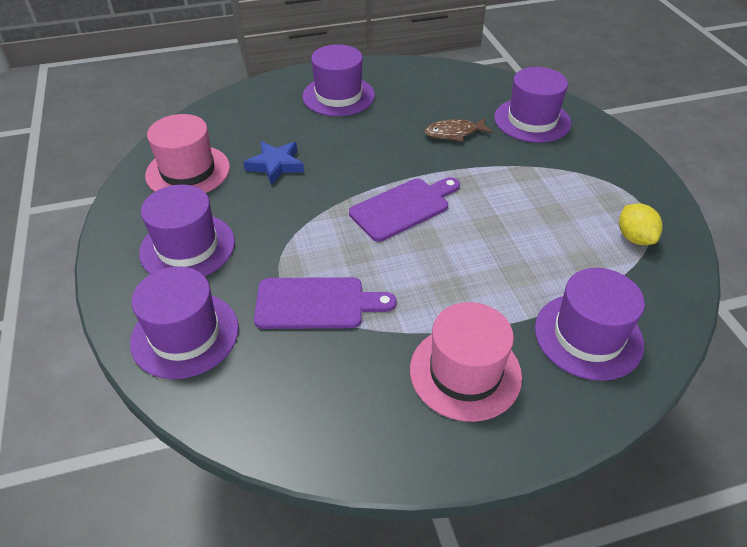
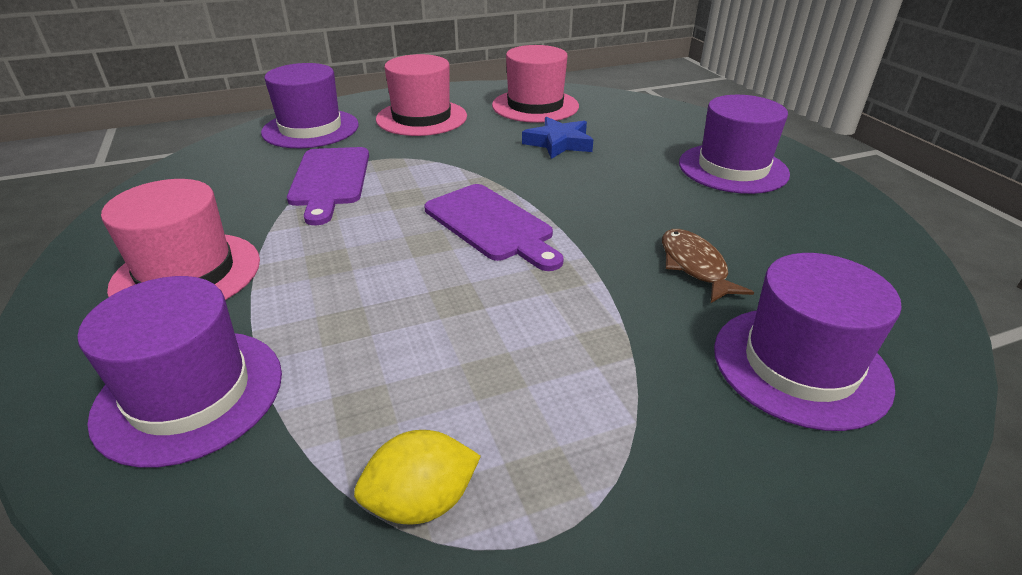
camera: 85 degrees right, 10 degrees down
(187, 247) = (421, 118): purple hat -> pink hat

